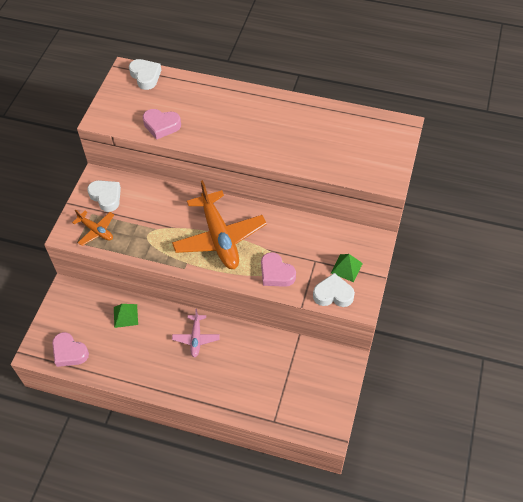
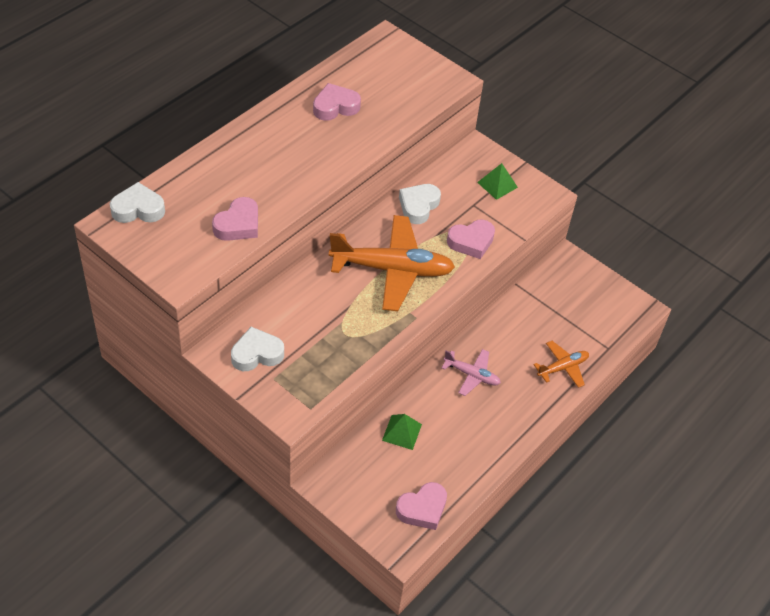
camera: 70 degrees left, 5 degrees down
(96, 231) = (305, 382): orange plane -> orange plane (562, 367)
(306, 127) = (335, 107): none -> pink heart
(333, 294) = (524, 209): white heart -> white heart (418, 206)

